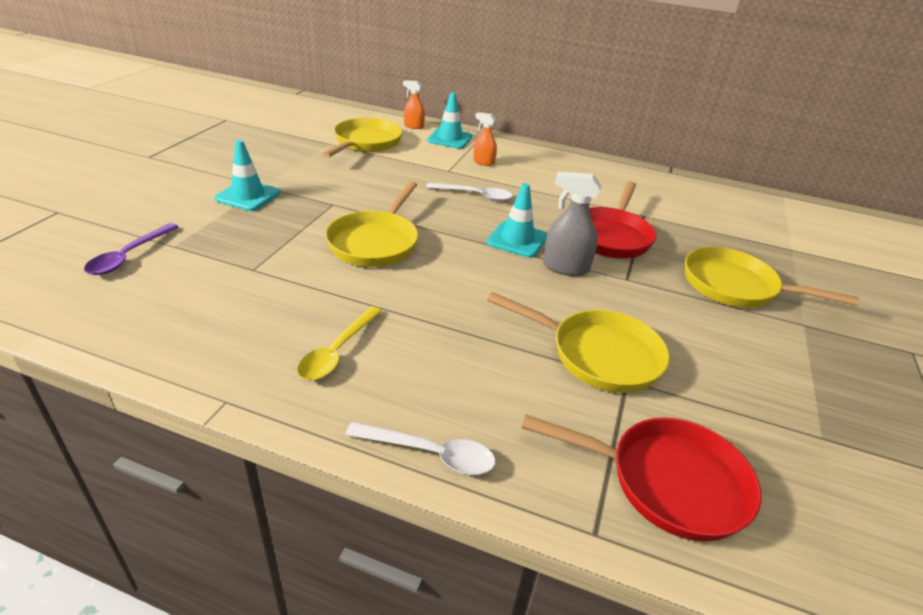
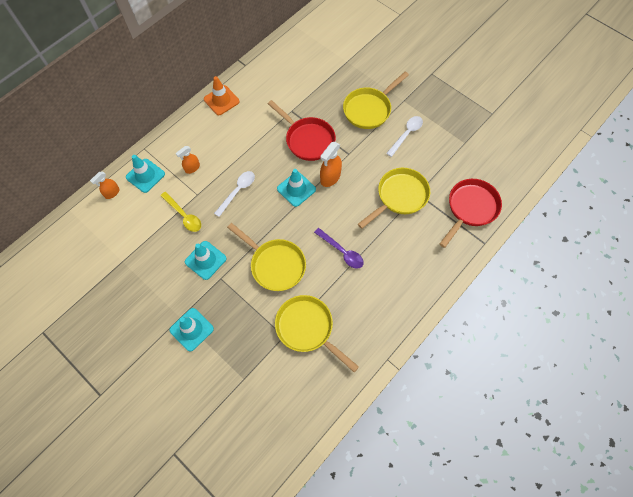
camera: 65 degrees left, 30 degrees up
(129, 256) = (248, 405): purple spoon -> purple spoon (342, 251)
(337, 351) = (366, 306): yellow spoon -> yellow spoon (184, 215)
(356, 190) = (205, 260): none -> turquoise traffic cone
(365, 143) = (131, 235): yellow pan -> yellow pan (307, 328)
(430, 453) = (437, 285): white spoon -> white spoon (406, 134)
(565, 267) = (330, 177): grey spray bottle -> orange spray bottle
(599, 165) = (221, 100): none -> orange traffic cone

